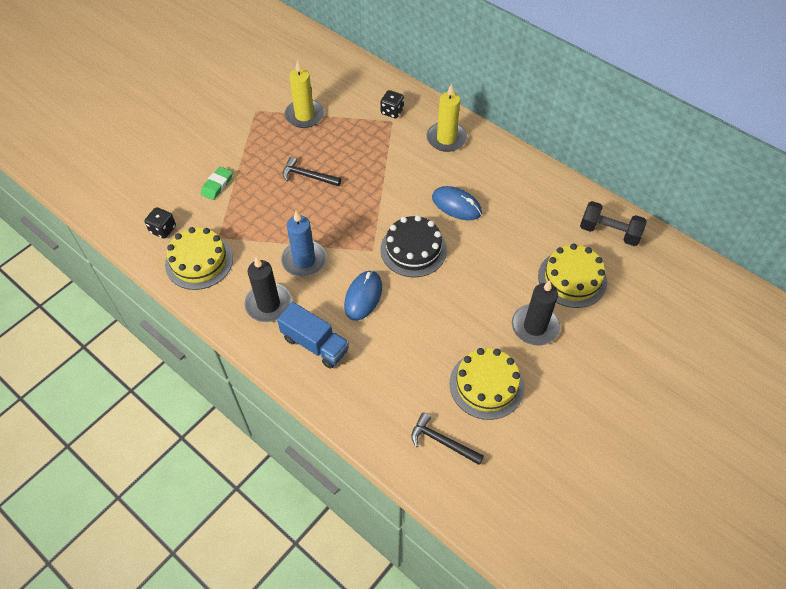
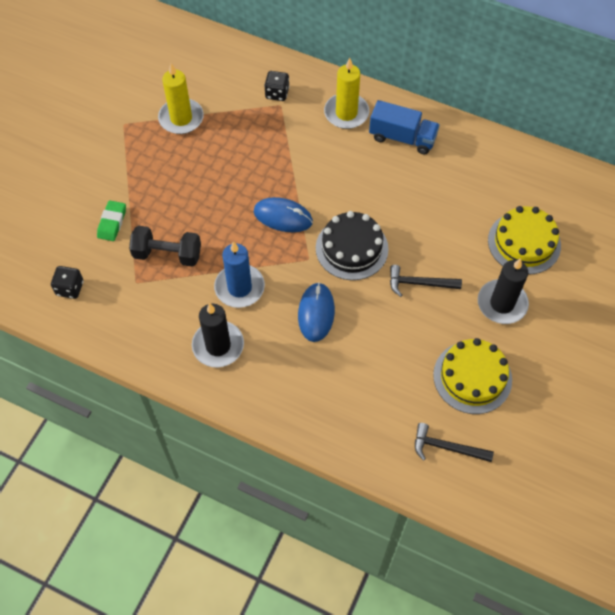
camera: 15 degrees left, 5 degrees up
(199, 261) = (124, 315): yellow cake -> none
(308, 176) = (210, 189): black hammer -> black hammer (419, 283)
(315, 344) = (283, 377): blue truck -> blue truck (402, 138)
(456, 205) = (381, 188): blue mouse -> blue mouse (283, 217)
(609, 232) = (546, 183): black dumbbell -> black dumbbell (167, 254)

